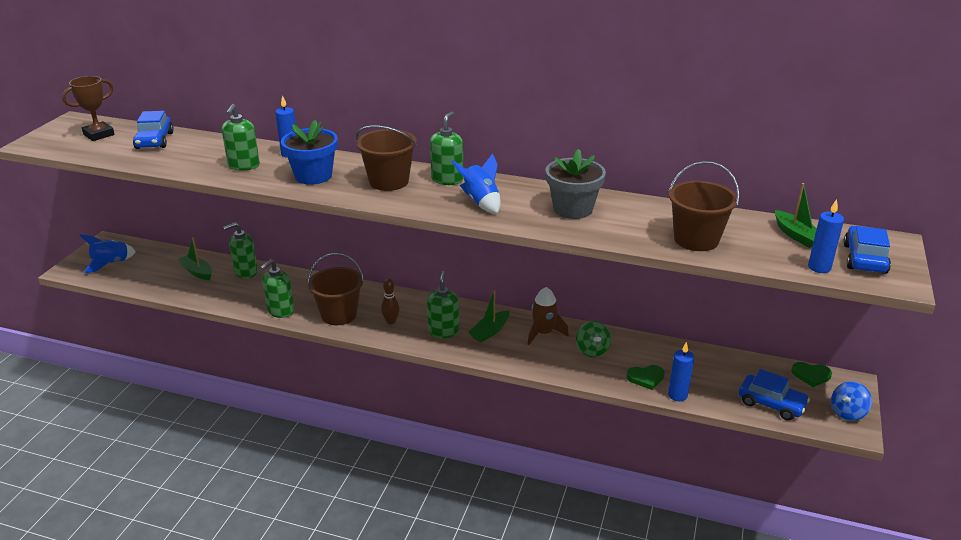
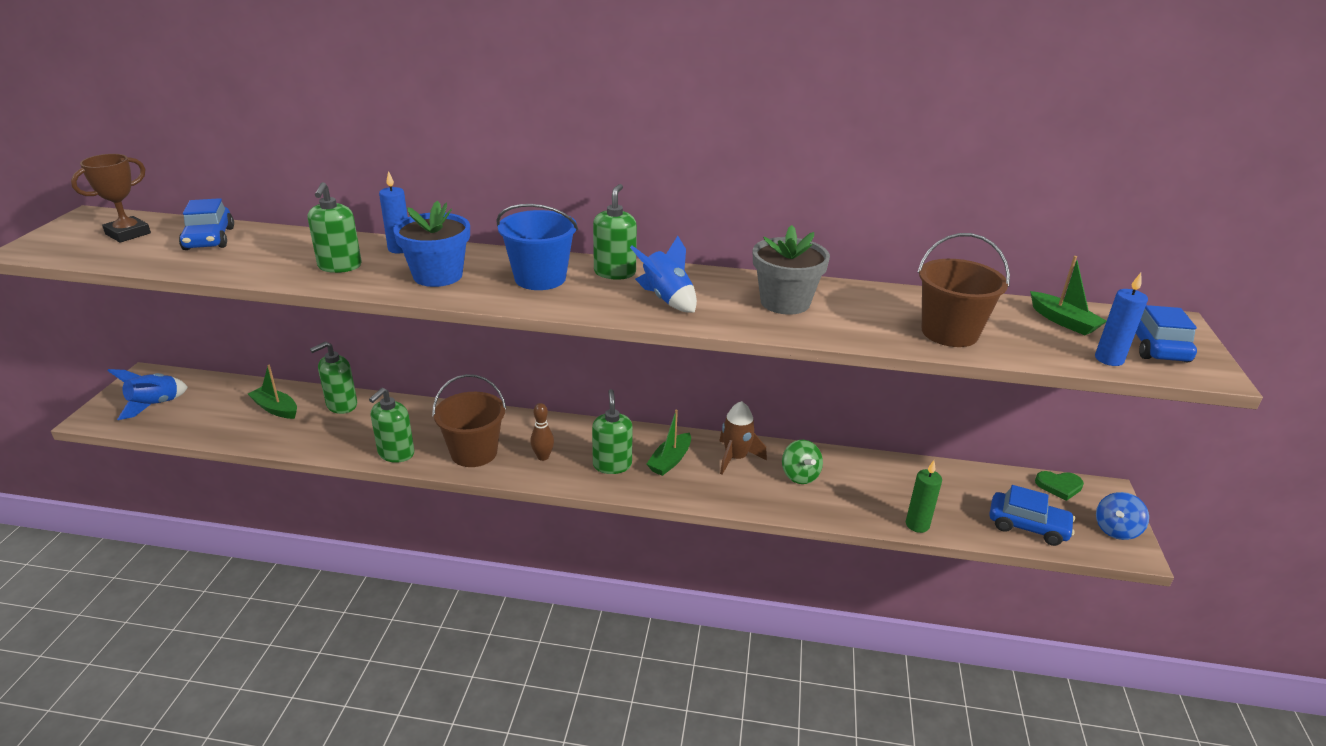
camera: 10 degrees left, 0 degrees up
(389, 181) = (540, 278): brown bucket -> blue bucket
(646, 378) = (873, 505): green heart -> none
(677, 395) = (917, 525): blue candle -> green candle

